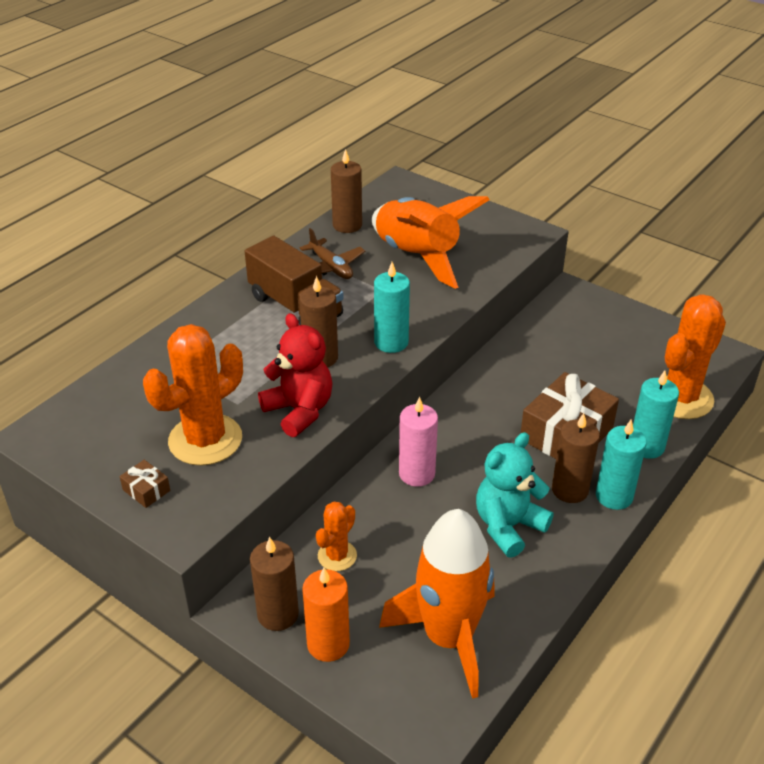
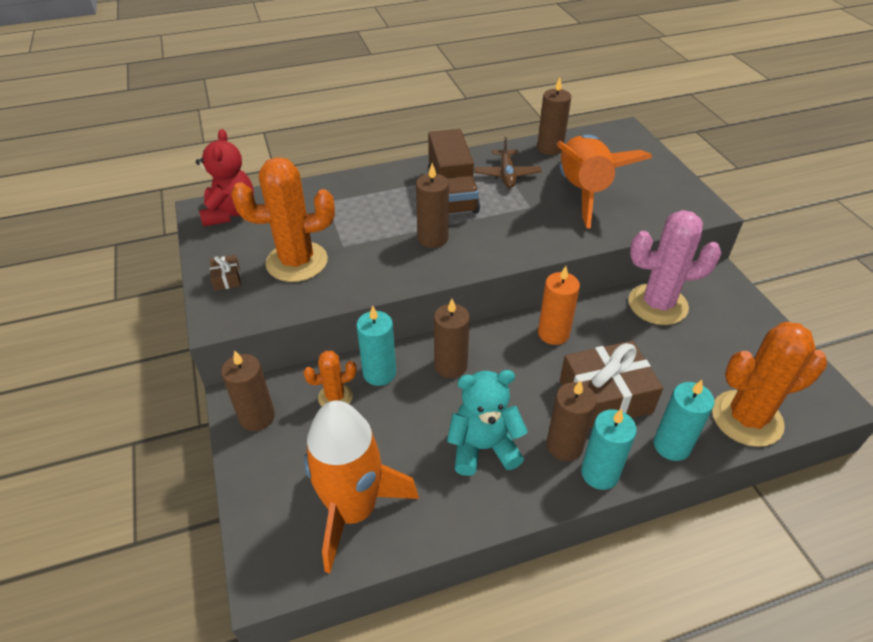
camera: 35 degrees right, 5 degrees up
(299, 411) = (379, 271): red teddy bear -> red teddy bear (230, 212)
(328, 644) = (267, 460): orange candle -> orange candle (553, 333)
(391, 342) = (497, 250): turquoise candle -> turquoise candle (379, 373)
(417, 474) = (450, 366): pink candle -> brown candle
(542, 337) = (657, 304): none -> pink cactus

